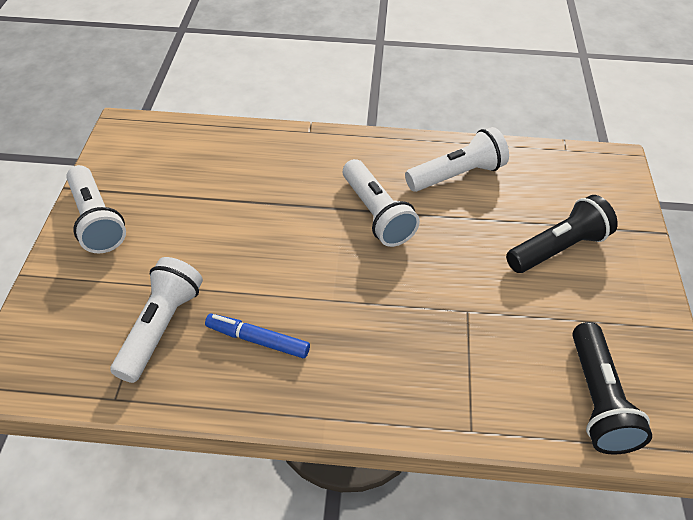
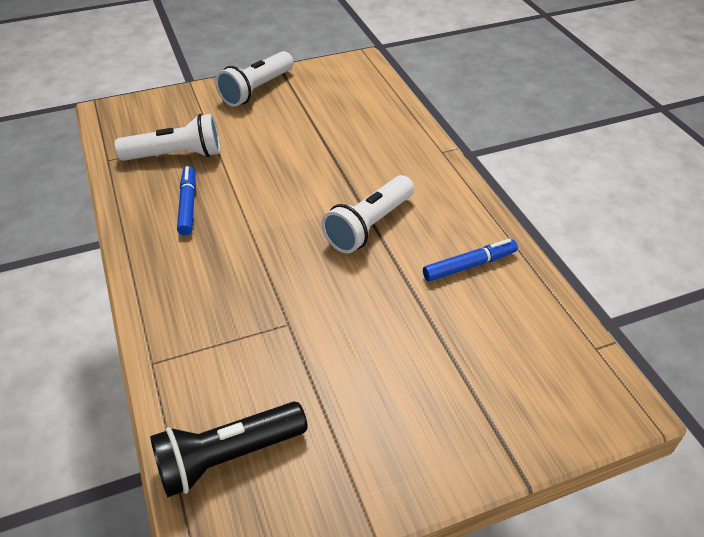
camera: 65 degrees right, 5 degrees down
(457, 175) = (469, 265): white flashlight -> blue marker
(558, 248) = (421, 376): black flashlight -> none

